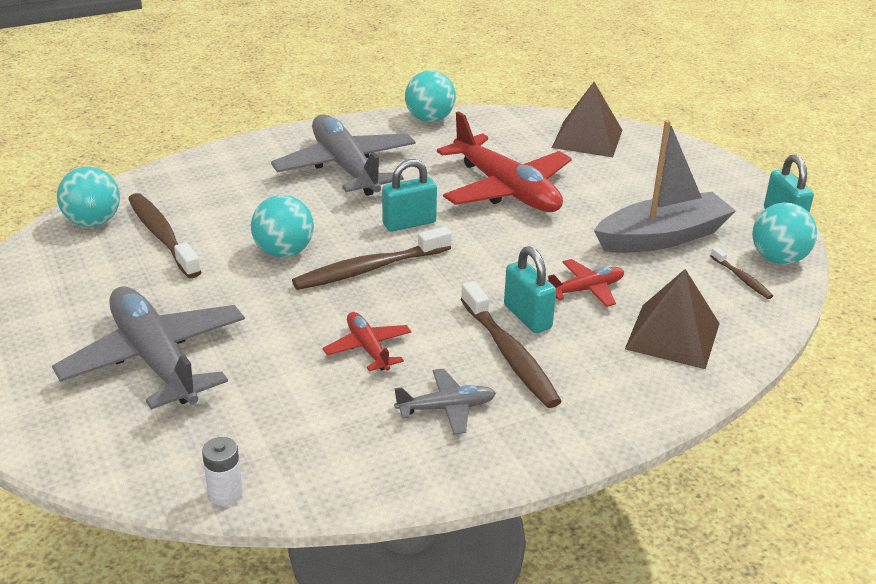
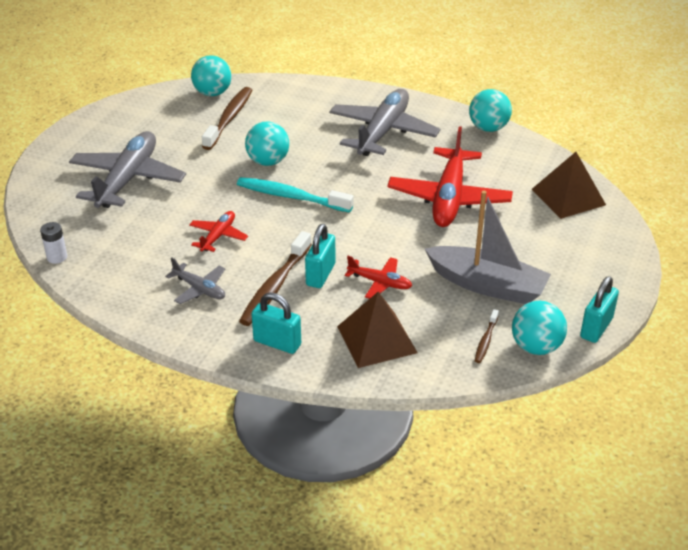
camera: 50 degrees right, 5 degrees up
(369, 269) = (291, 197): brown toothbrush -> turquoise toothbrush
(409, 223) = (357, 185): turquoise padlock -> turquoise padlock (277, 343)

